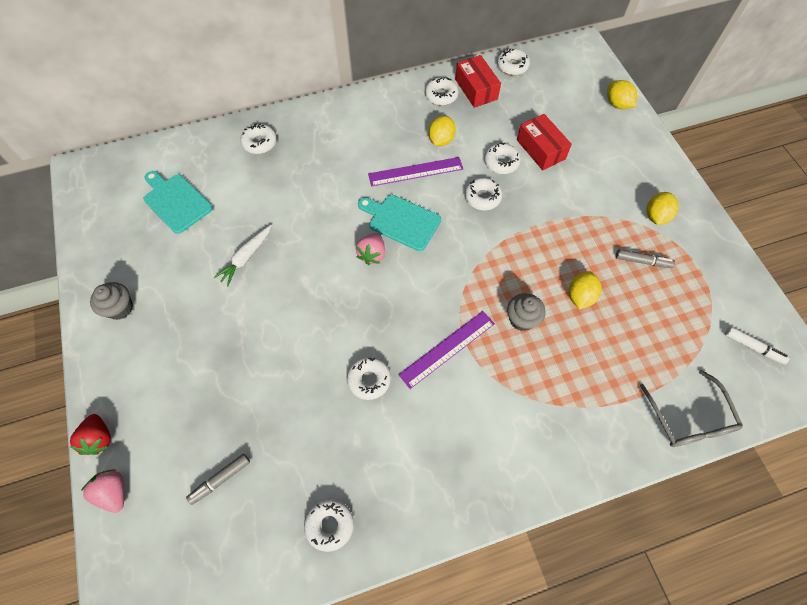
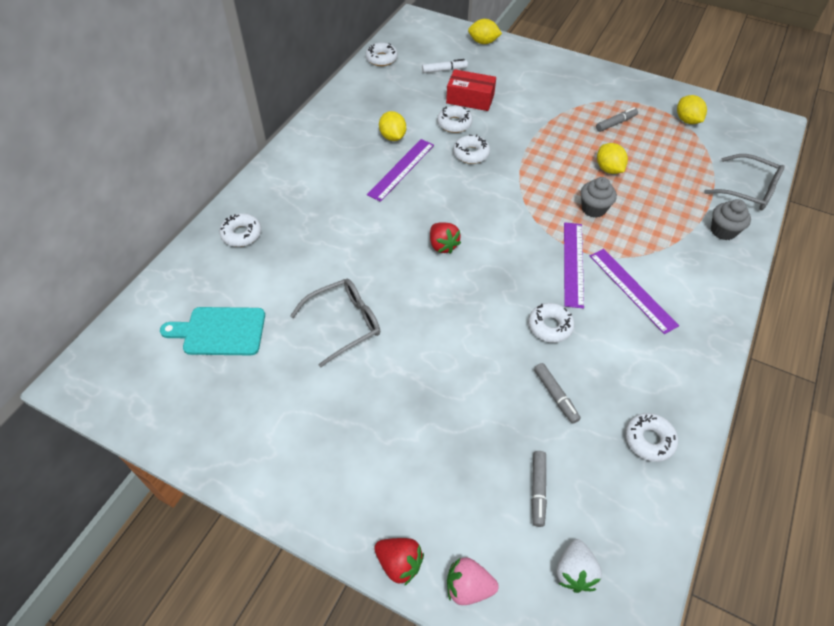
camera: 45 degrees left, 10 degrees down
(120, 308) = (279, 452): grey cupcake -> grey cupcake (723, 231)
(176, 551) = (574, 571): none -> white strawberry
(246, 257) = (344, 323): white carrot -> grey glasses
(309, 431) = (555, 395): none -> grey marker
(372, 254) = (442, 245): pink strawberry -> red strawberry
(401, 221) = (434, 208): turquoise cutting board -> none
(441, 95) = (353, 108): white donut -> none
(465, 409) = (632, 290): none -> purple ruler
(476, 89) = (374, 88): red box -> none
(656, 216) = (590, 92): yellow lemon -> yellow lemon (687, 120)
(753, 347) = (728, 127): white marker -> white marker (444, 70)

